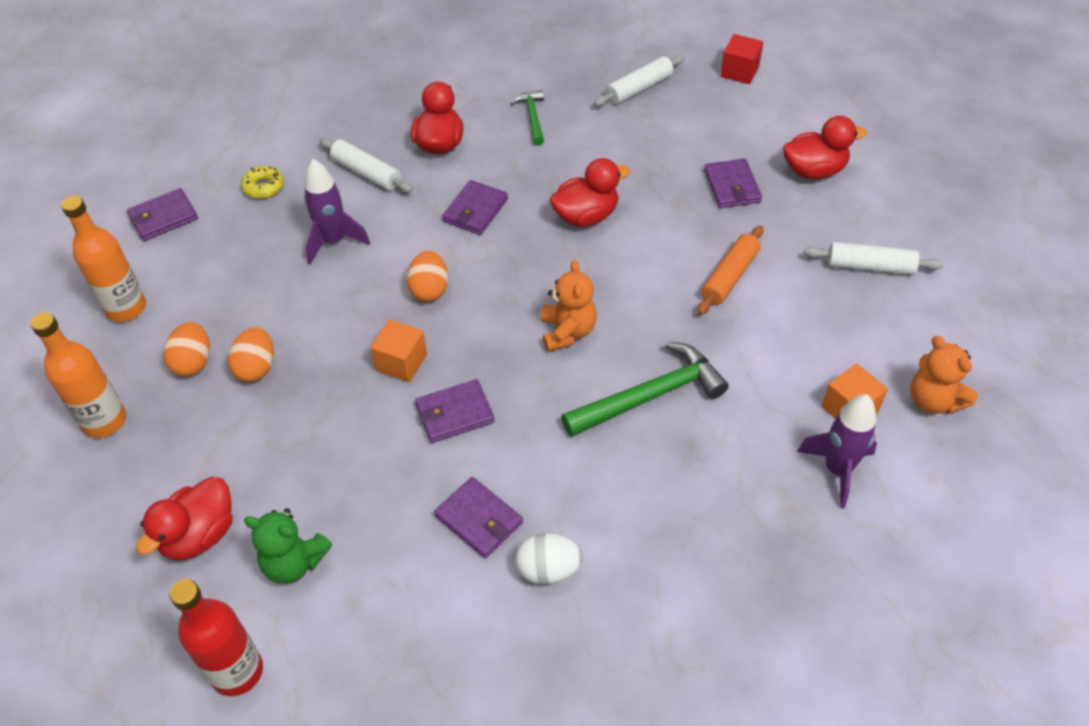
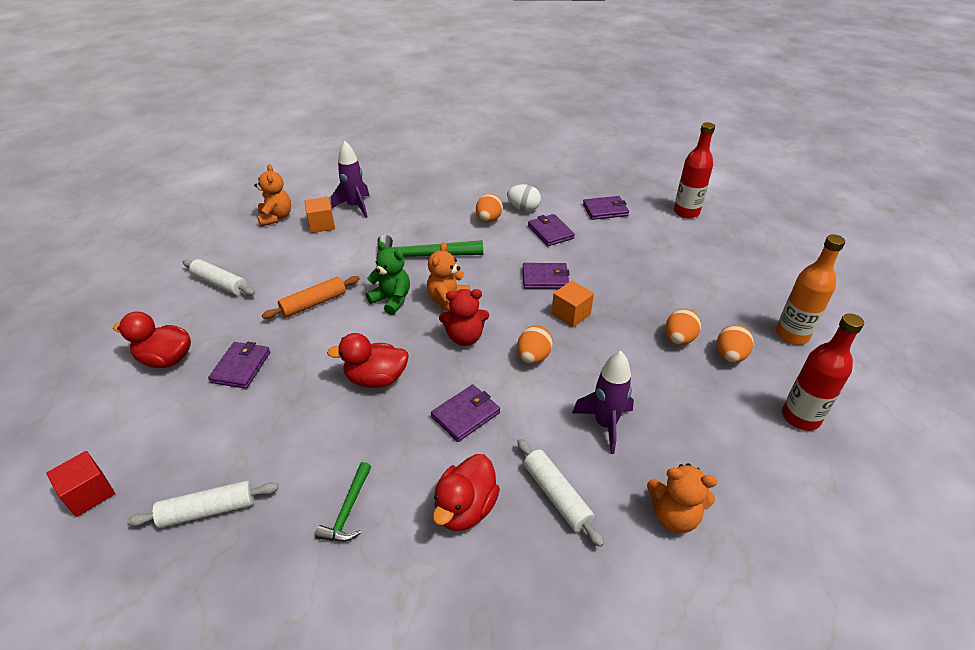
camera: 160 degrees left, 10 degrees down
(126, 308) = (800, 417): orange bottle -> red bottle
(163, 217) = (787, 511): purple wallet -> purple wallet (605, 210)
(199, 535) = (712, 262): red duck -> none
(264, 187) = (674, 515): yellow donut -> orange teddy bear
(294, 562) = (656, 239): green teddy bear -> green teddy bear (392, 300)
(519, 289) = (465, 337): none -> red teddy bear
(595, 515) = (488, 220): none -> orange egg

